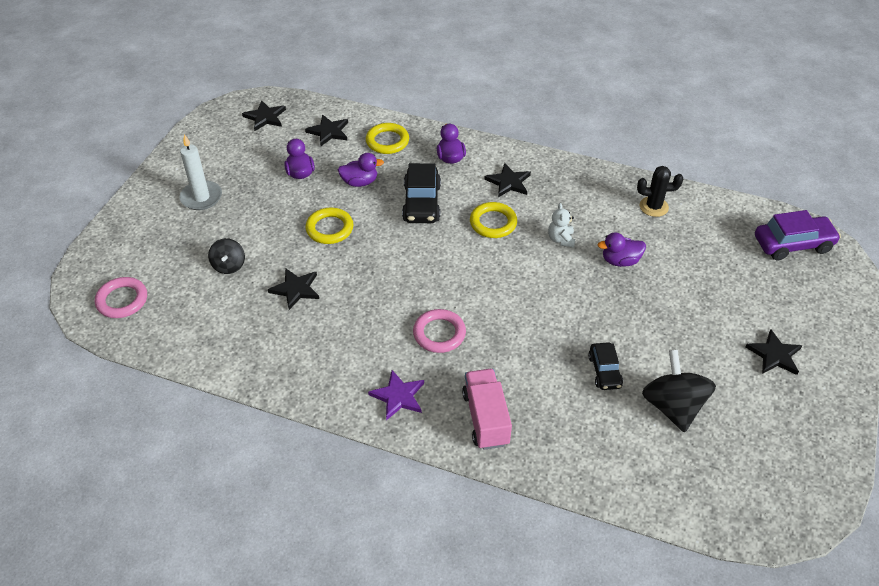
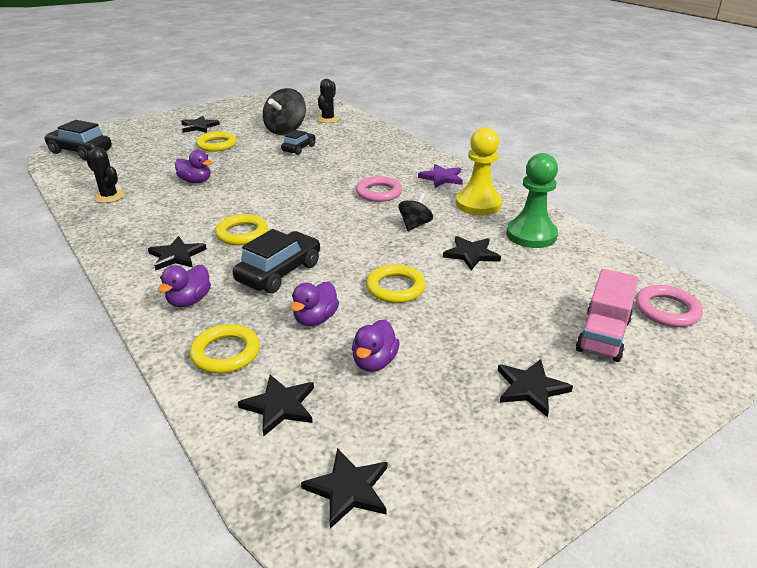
camera: 145 degrees left, 15 degrees down
(201, 197) = (531, 388): white candle -> black star
(229, 265) = (529, 297): black spinning top -> black spinning top (415, 225)
(256, 341) = (531, 235): none -> green pawn
(330, 365) = (478, 204): none -> yellow pawn
(360, 182) = (315, 319): purple duck -> purple duck turned 90 degrees counterclockwise
(486, 418) = (396, 155): pink truck -> pink truck (603, 335)
(561, 239) = (211, 205): white teddy bear -> none
(662, 470) = (328, 119): none -> black cactus
(695, 329) = (217, 145): none -> yellow ring
(793, 244) = (80, 151): purple car -> black car

